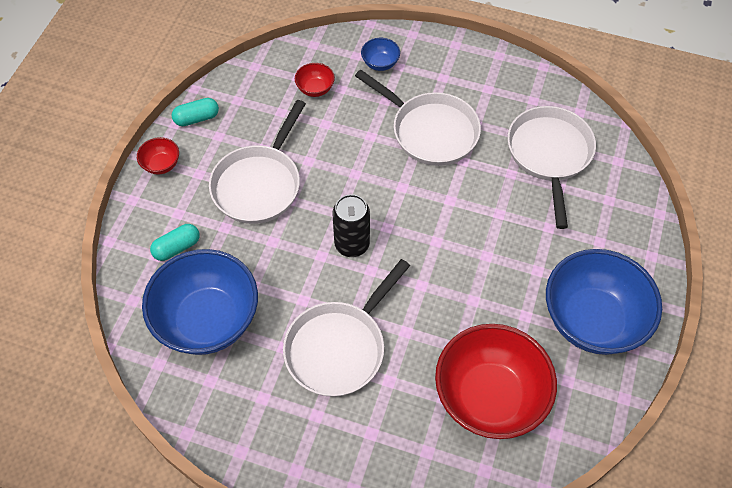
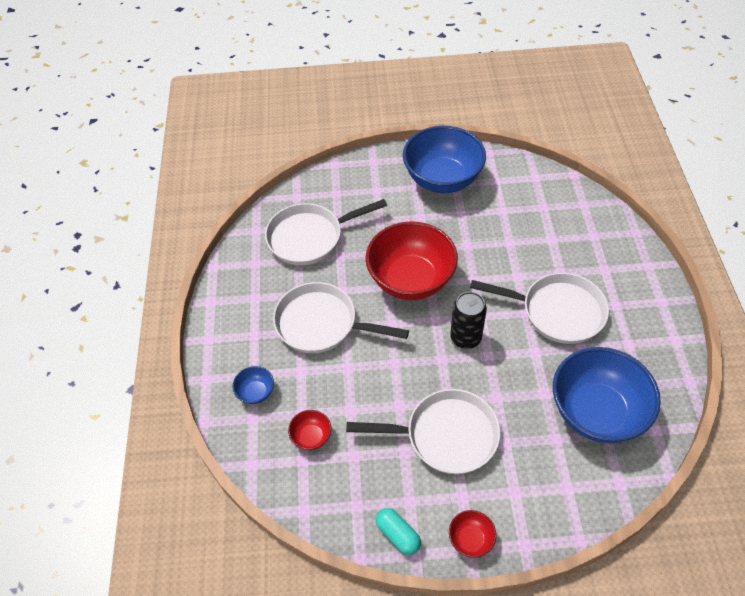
camera: 110 degrees left, 5 degrees down
(177, 248) = (548, 473): turquoise capsule -> none
(430, 131) = (321, 324): white pan -> white pan turned 90 degrees counterclockwise
(489, 397) = (534, 215): red bowl -> red bowl (411, 280)

